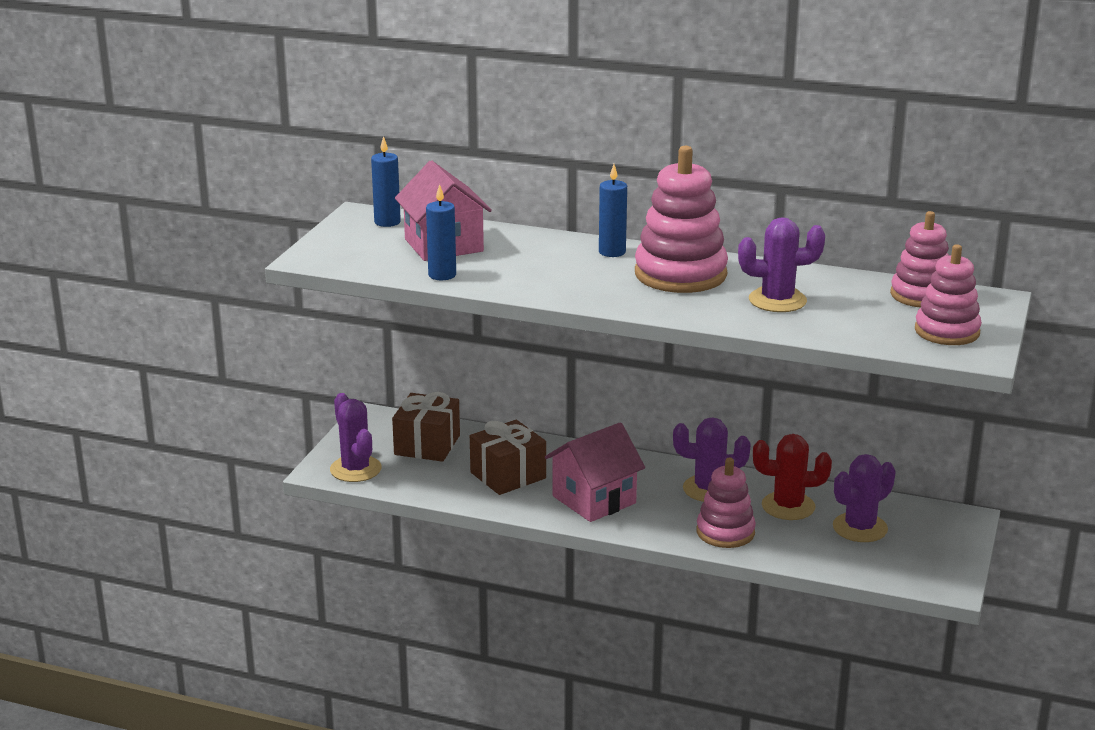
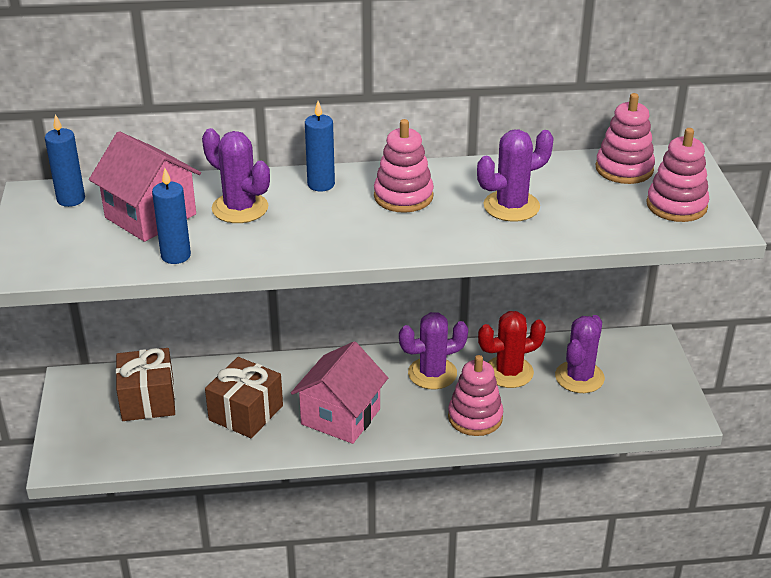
camera: 25 degrees left, 10 degrees up
(355, 469) = (94, 450): purple cactus -> purple cactus (240, 208)
(680, 274) = (403, 196): pink stacking toy -> pink stacking toy, size x0.65

